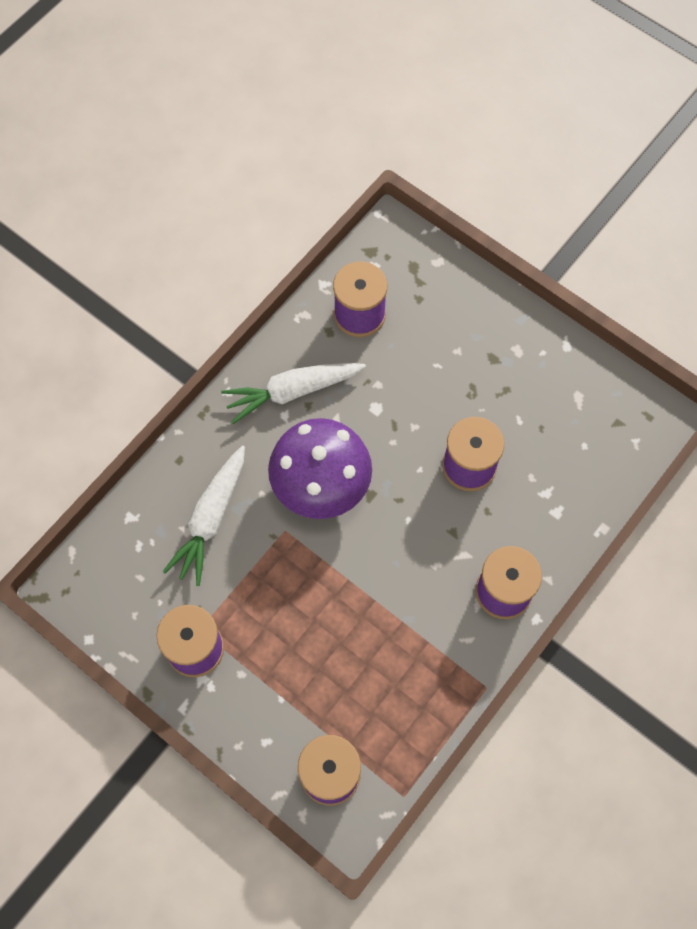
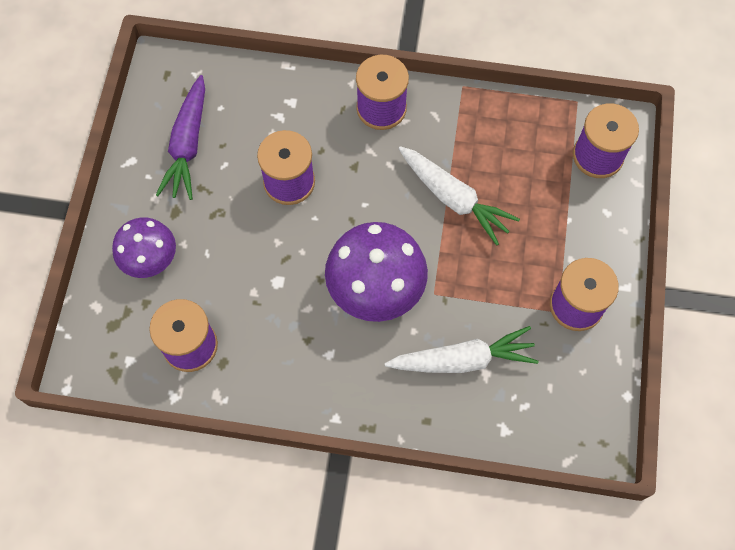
camera: 120 degrees left, 0 degrees up
(292, 392) = (302, 360): white carrot -> white carrot (454, 199)
(459, 319) = (150, 258): none -> purple mushroom
(557, 399) = (188, 145): none -> purple carrot

